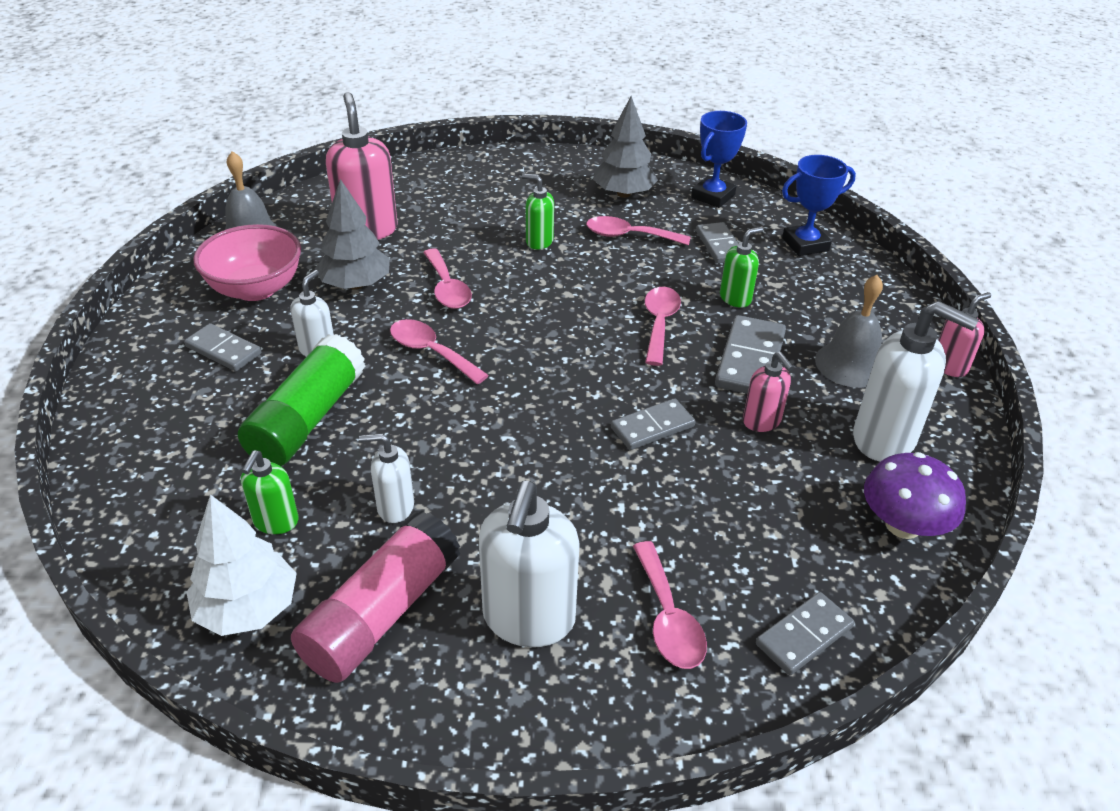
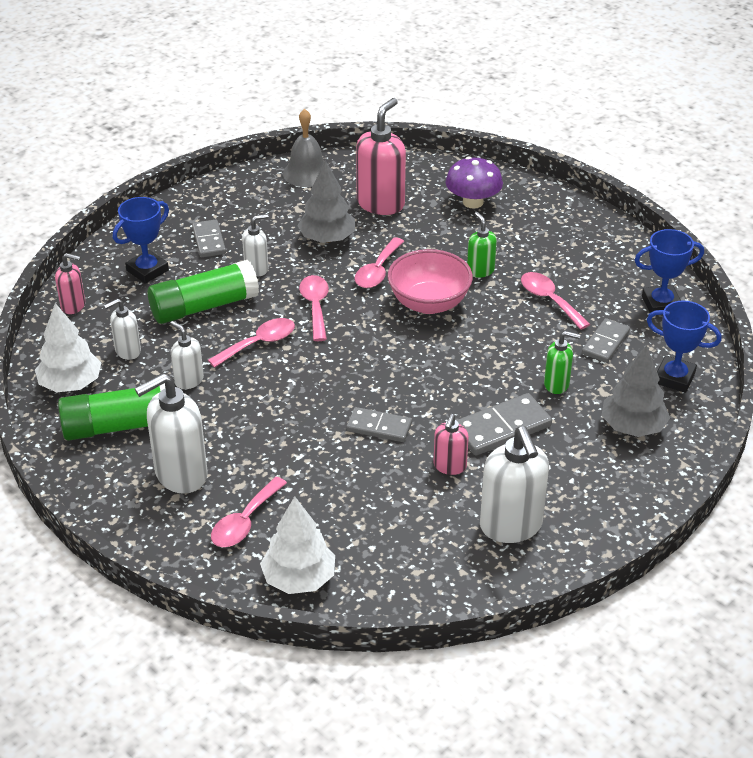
camera: 45 degrees right, 0 degrees up
(185, 419) = (147, 270): none -> blue trophy
(256, 289) = (269, 210): pink bowl -> pink bowl (429, 303)
(275, 522) = (127, 351): green soap dispenser -> white soap dispenser
(381, 614) = (121, 426): pink glue stick -> green glue stick
(623, 194) = (594, 266): grey tree -> grey tree (633, 427)
(659, 323) = (478, 370): pink spoon -> pink spoon (259, 343)
(804, 636) = (299, 578): grey domino -> white tree
(850, 364) = (566, 472): grey bell -> none
(903, 525) = (441, 573): purple mushroom -> purple mushroom (473, 202)
(950, 366) = (637, 517): pink soap dispenser -> pink soap dispenser (73, 306)

